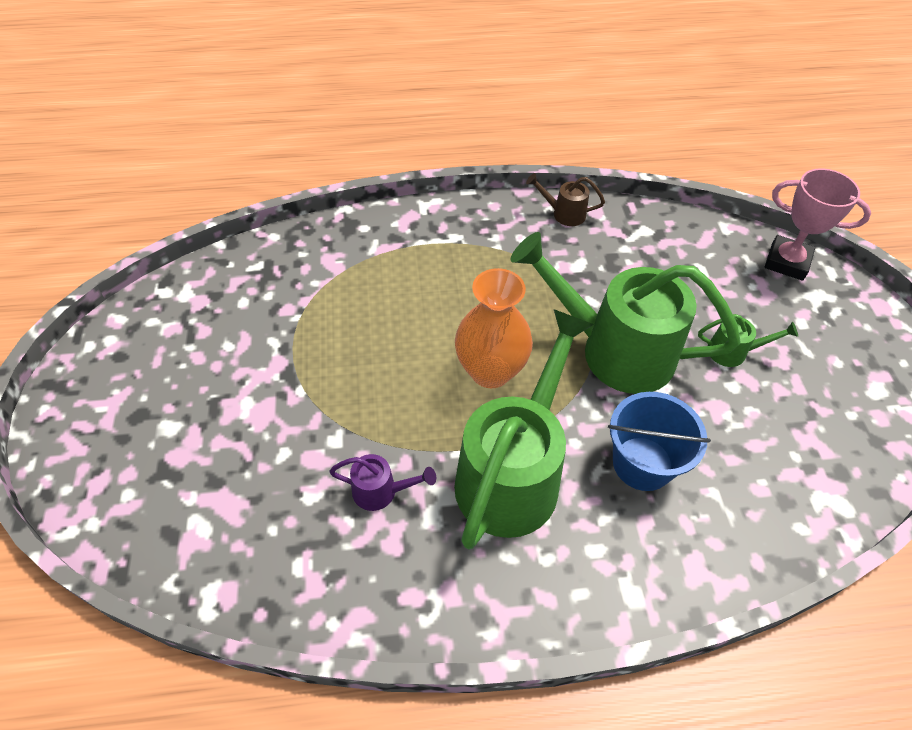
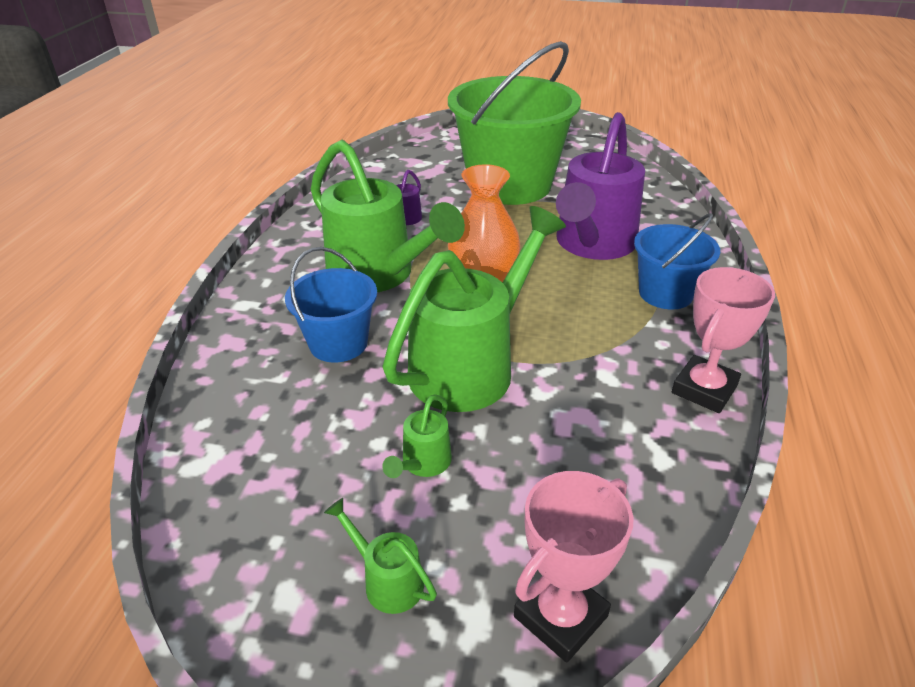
camera: 110 degrees right, 15 degrees down
(255, 397) = (509, 185): none -> green bucket
(382, 297) = (592, 245): none -> purple watering can
(449, 239) = (665, 293): none -> blue bucket
(564, 213) = (704, 389): brown watering can -> pink trophy
(828, 343) = (387, 580): none -> green watering can

